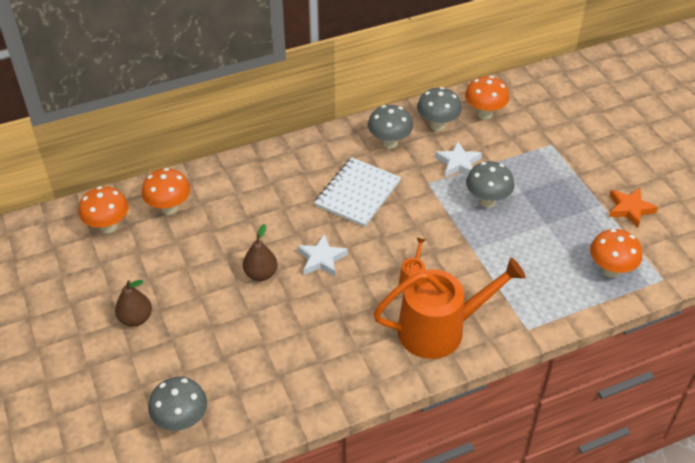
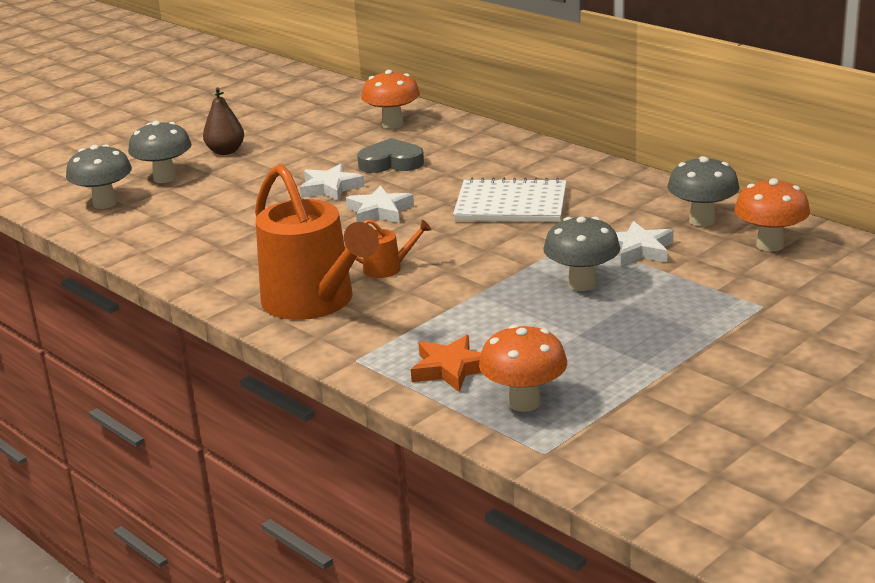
camera: 70 degrees right, 20 degrees down
(108, 226) = (342, 108): orange mushroom -> none
(241, 229) = (391, 163): none -> grey heart
(261, 274) = (330, 188): brown pear -> white star
(389, 143) = (628, 200): grey mushroom -> grey mushroom (165, 178)
(629, 209) = (682, 396): orange star -> orange star (450, 369)

